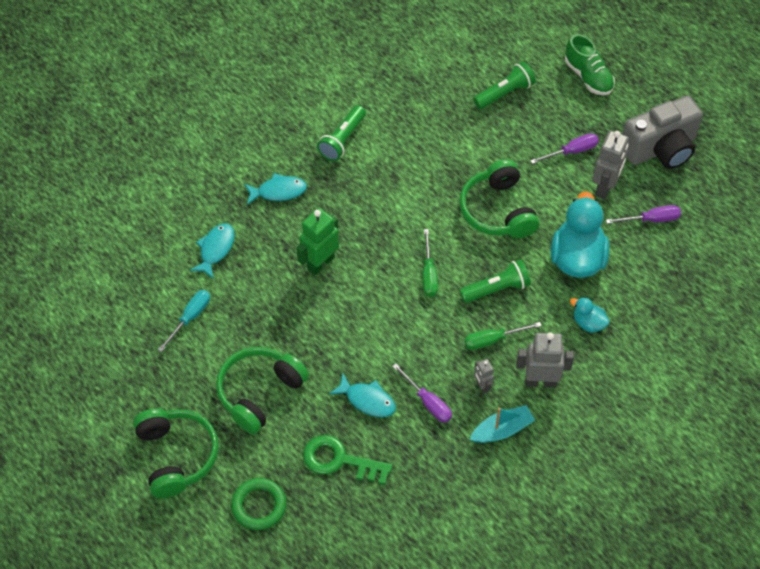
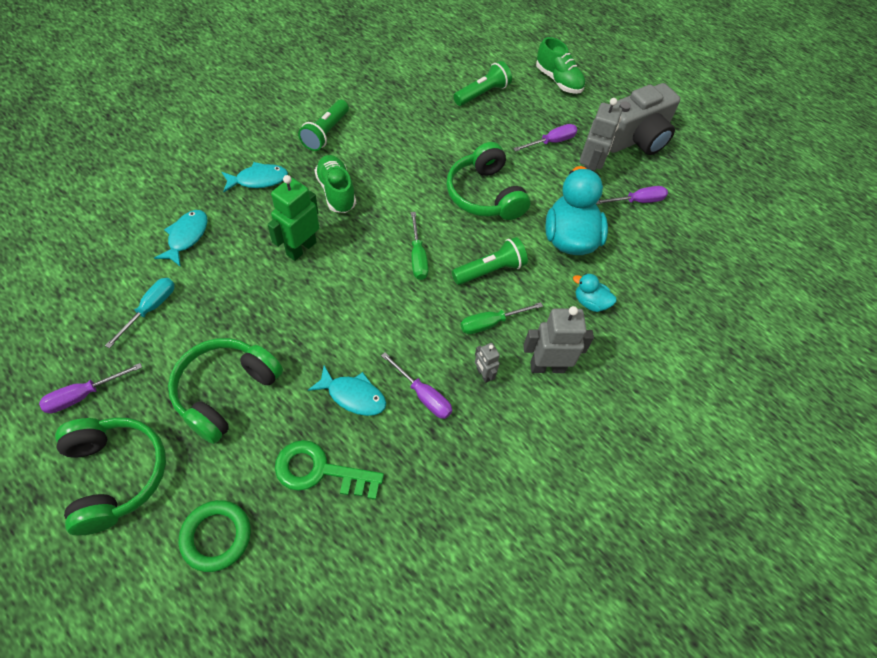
camera: 10 degrees left, 0 degrees up
(143, 391) = (83, 395): none -> purple screwdriver
(353, 205) = (336, 192): none -> green shoe
(502, 430) = (510, 424): turquoise boat -> none

